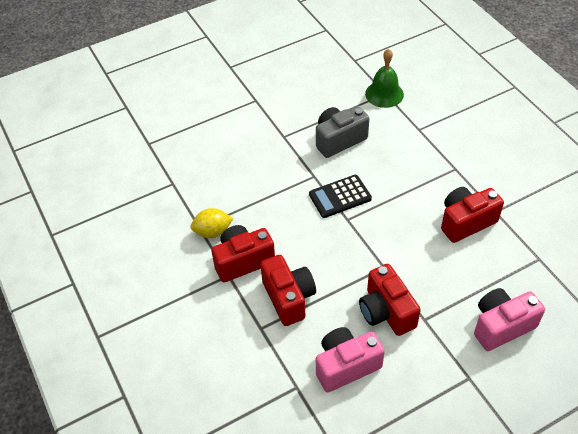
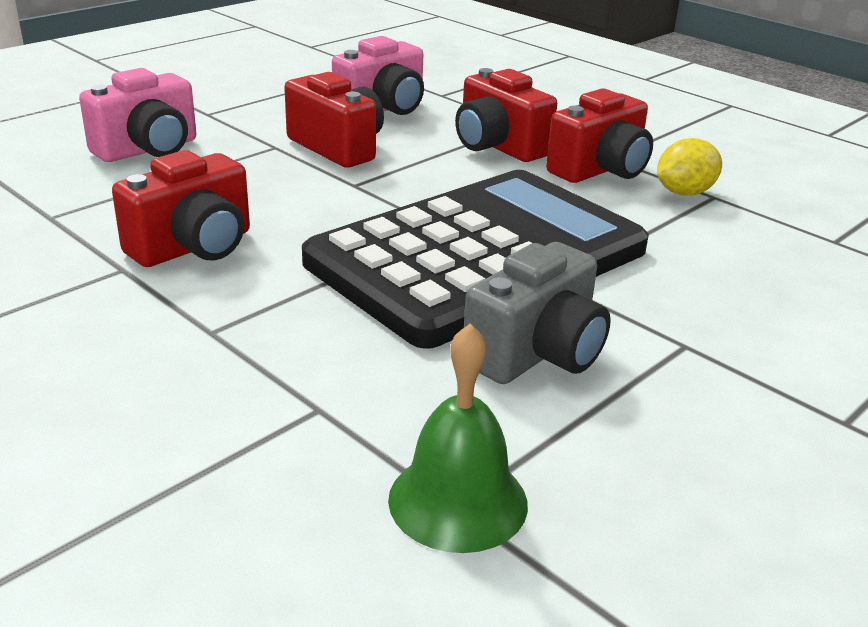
camera: 160 degrees right, 20 degrees down
(340, 197) = (477, 256): black calculator -> black calculator, size x2.47

